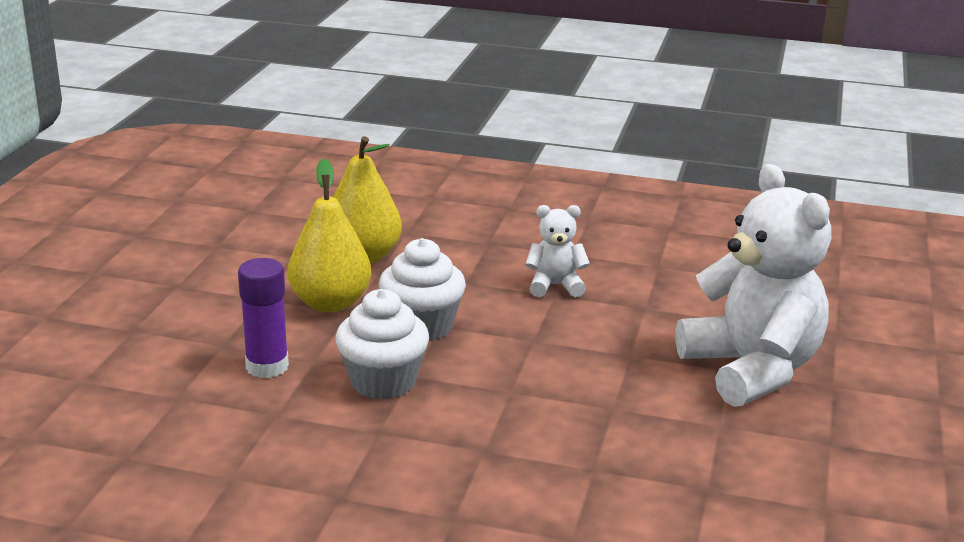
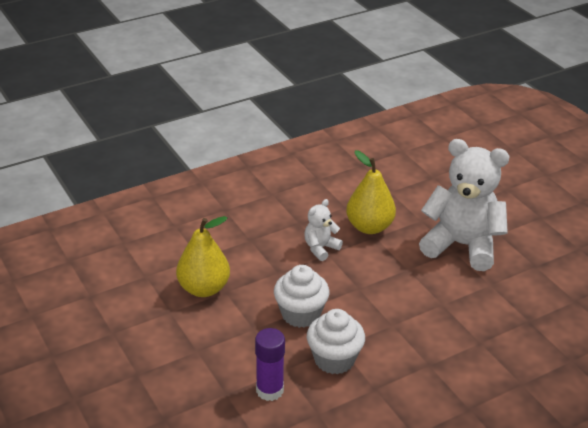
camera: 45 degrees left, 10 degrees up
(330, 303) = (236, 330): yellow pear -> yellow pear (369, 227)

